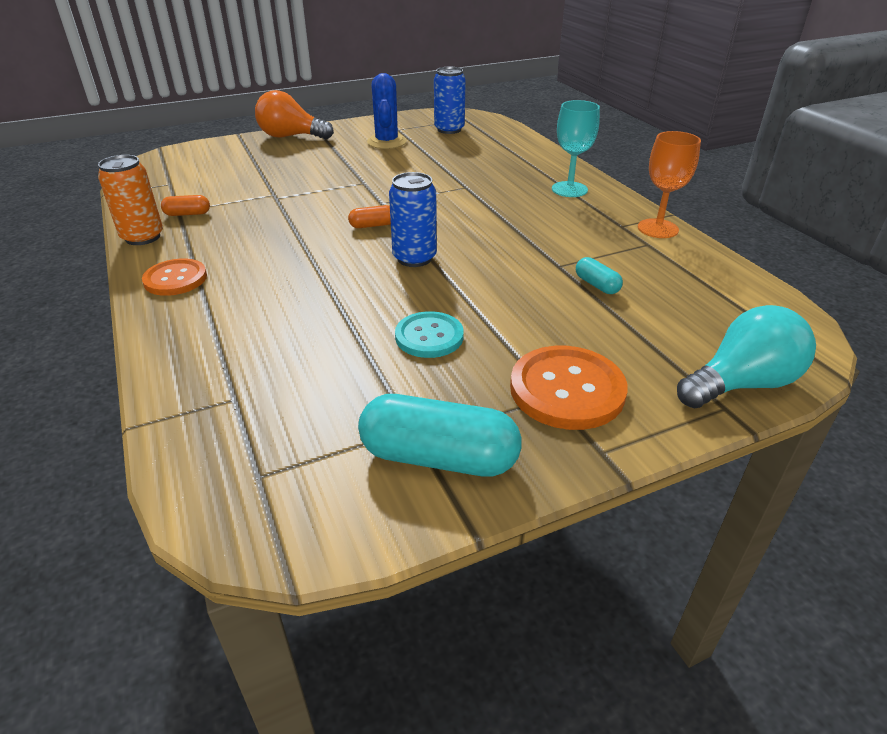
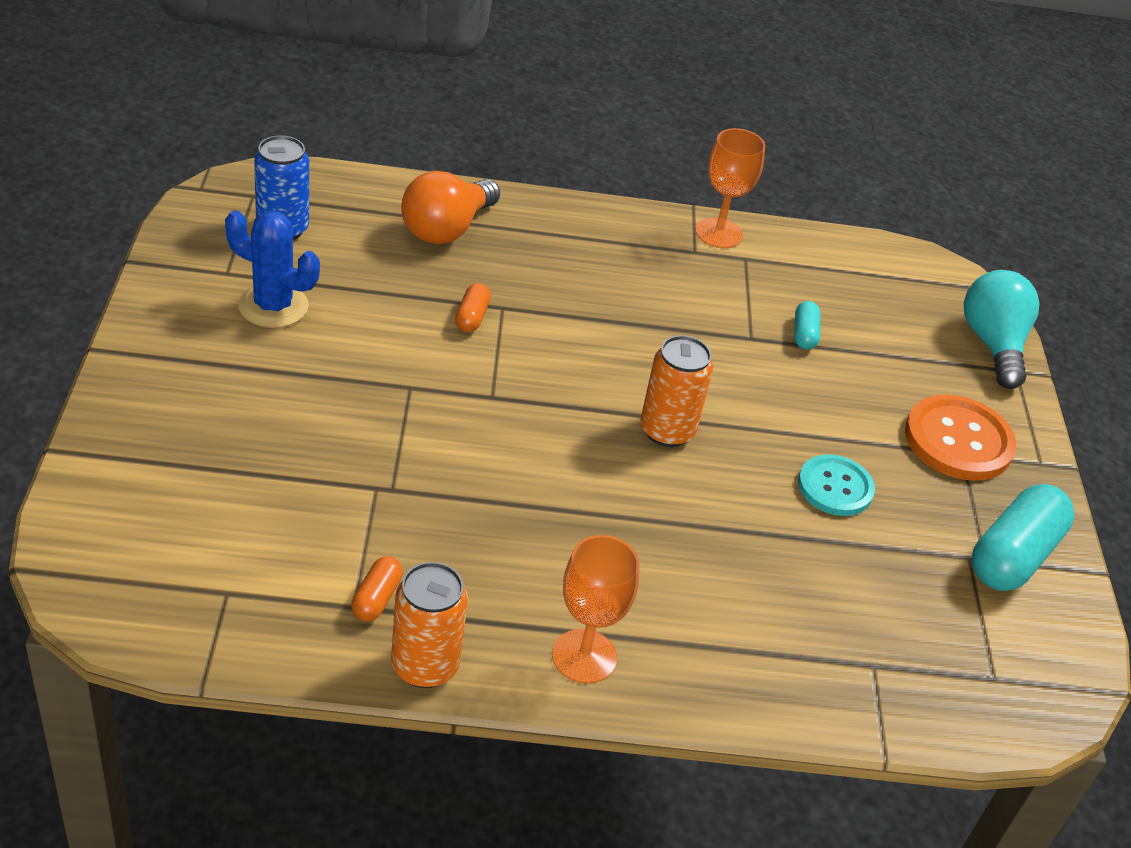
camera: 70 degrees left, 5 degrees up
(175, 279) = (584, 656): orange button -> orange goblet
(291, 137) = (140, 393): orange light bulb -> orange light bulb (446, 229)
(373, 225) = (556, 430): orange capsule -> orange capsule (472, 317)
(414, 258) = (667, 431): blue can -> orange can
(569, 189) = (578, 236): turquoise goblet -> none
(596, 285) = (804, 334): turquoise capsule -> turquoise capsule turned 75 degrees counterclockwise

